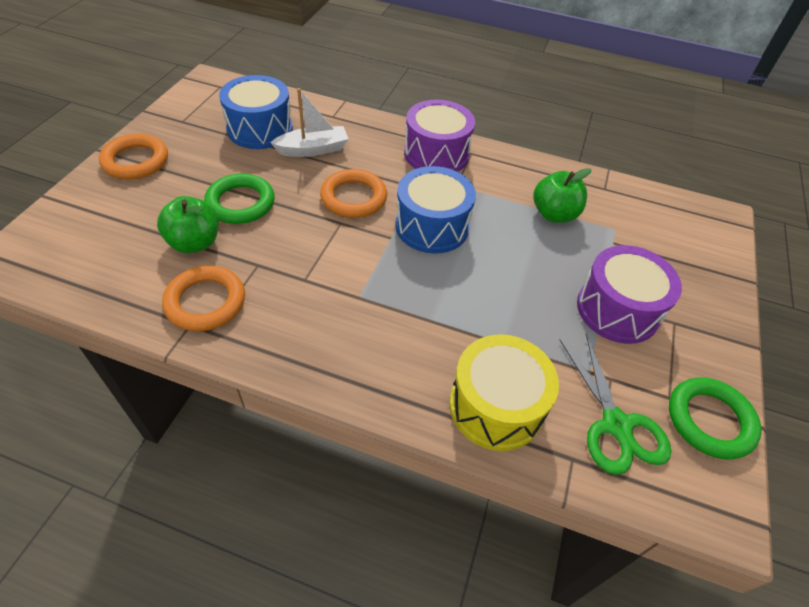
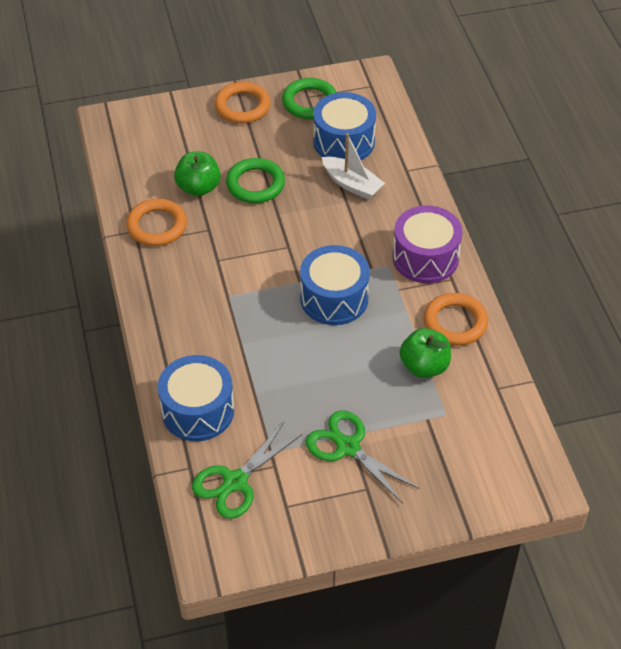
camera: 60 degrees right, 0 degrees up
(354, 198) = (321, 238): orange ring -> orange ring (455, 322)
(496, 406) = (198, 411): yellow drum -> blue drum
(617, 310) = (348, 447): purple drum -> green scissors
(709, 420) = (283, 536): green ring -> green ring (309, 102)

